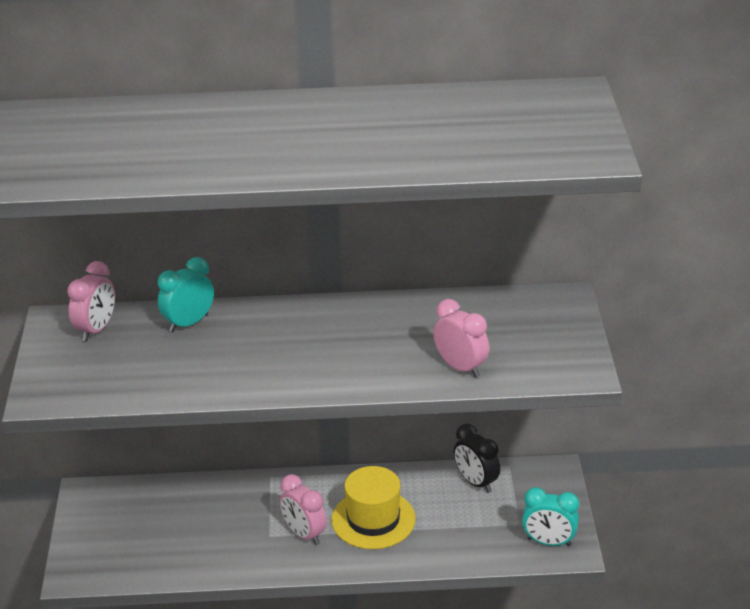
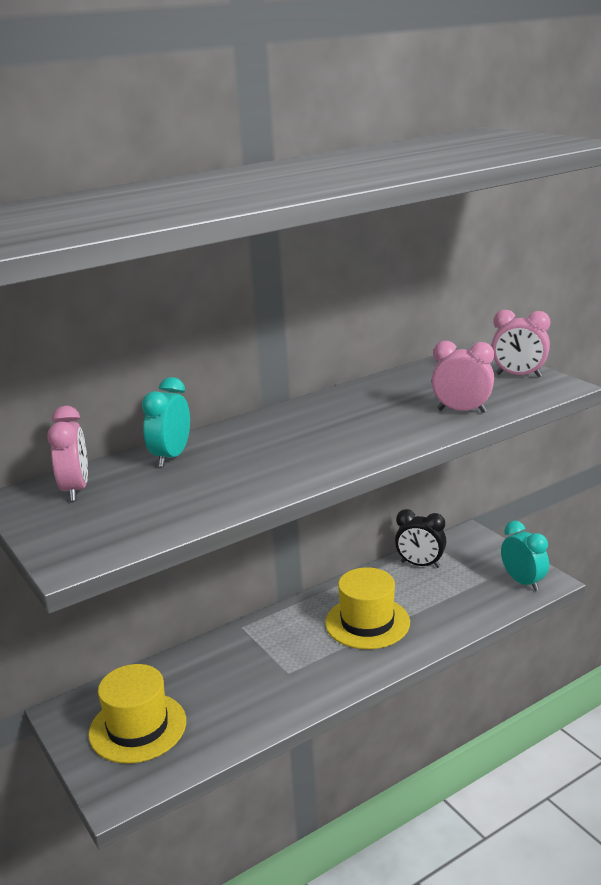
camera: 30 degrees left, 10 degrees down
(125, 530) = (138, 727): none -> yellow hat
(304, 534) = (319, 658): pink clock -> pink clock (518, 375)
(549, 542) = (523, 582): turquoise clock -> turquoise clock turned 105 degrees counterclockwise

